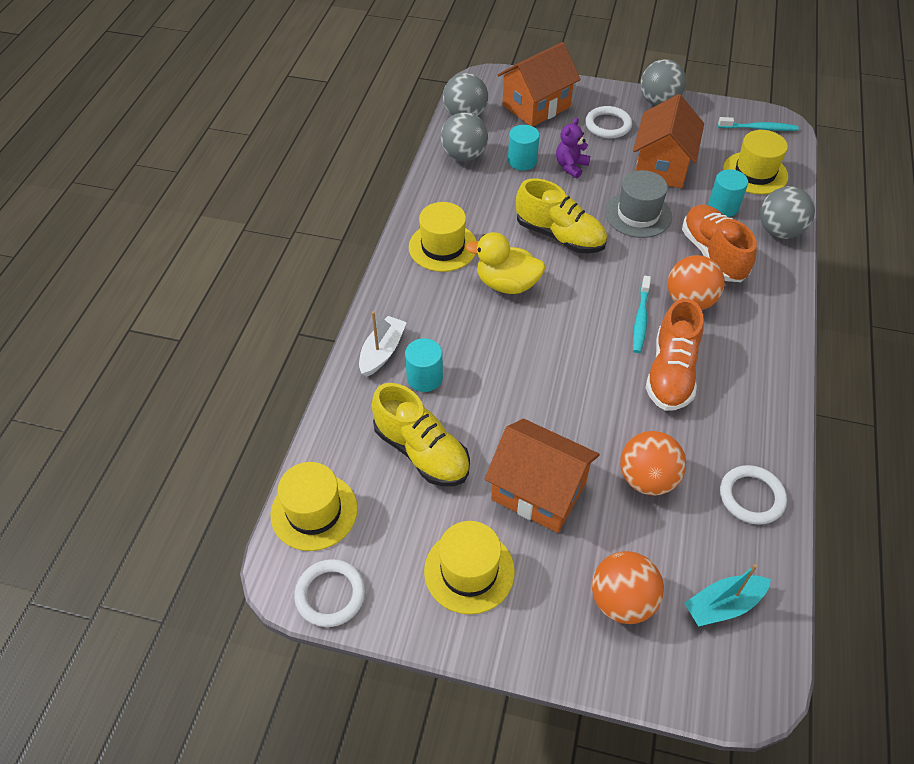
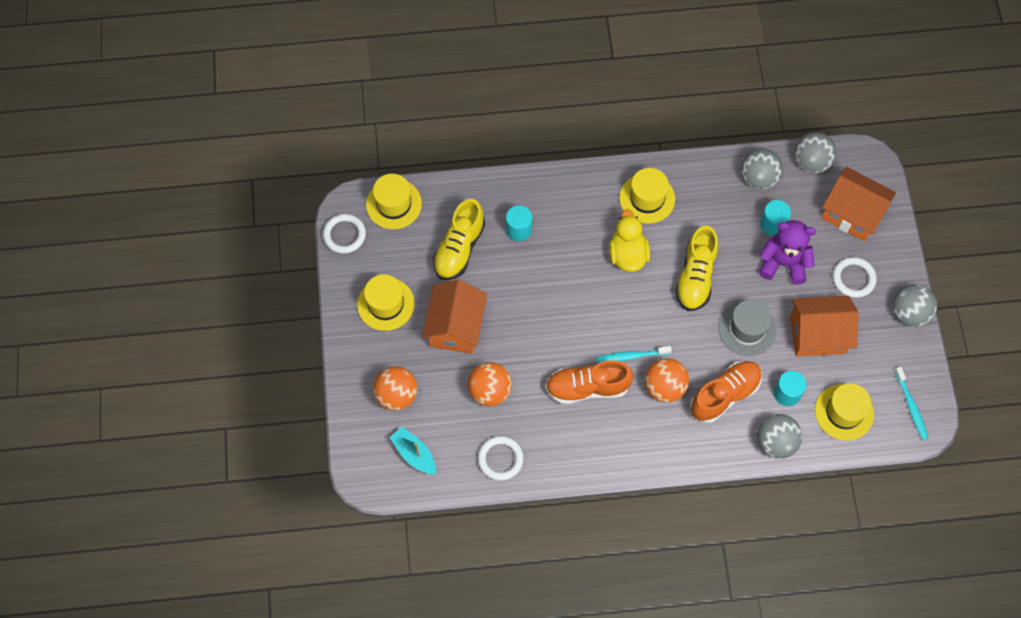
camera: 70 degrees right, 15 degrees up
(382, 352) = (530, 195): white boat -> none
(571, 166) = (783, 263): purple teddy bear -> purple teddy bear, size x1.63

